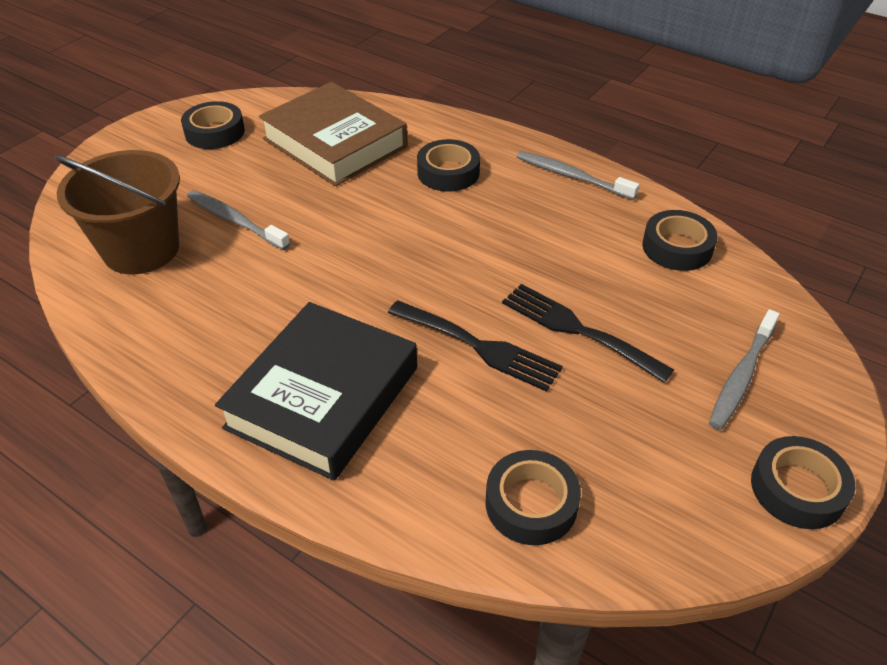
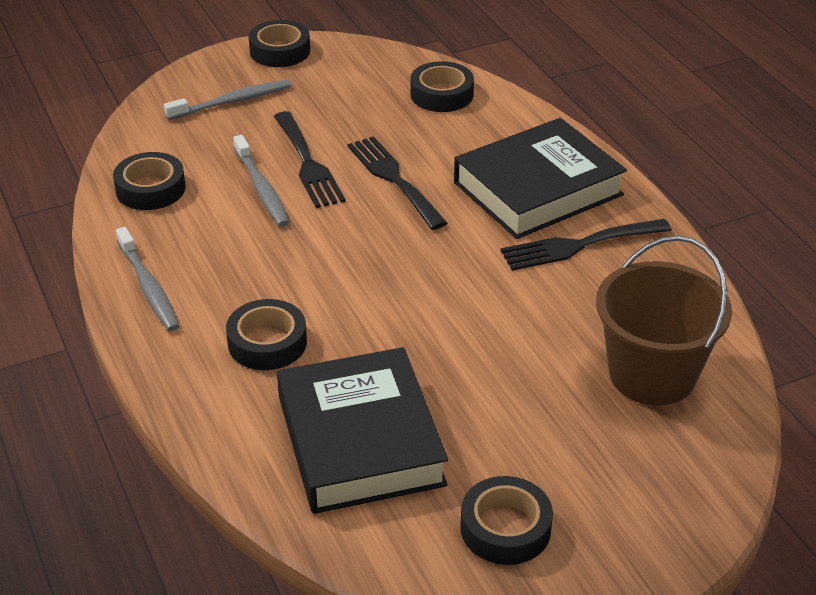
camera: 150 degrees left, 5 degrees down
(235, 221) = (538, 371): grey toothbrush -> grey toothbrush (261, 188)
(248, 343) = (578, 245): none -> black fork
(334, 143) = (360, 440): brown book -> black book

